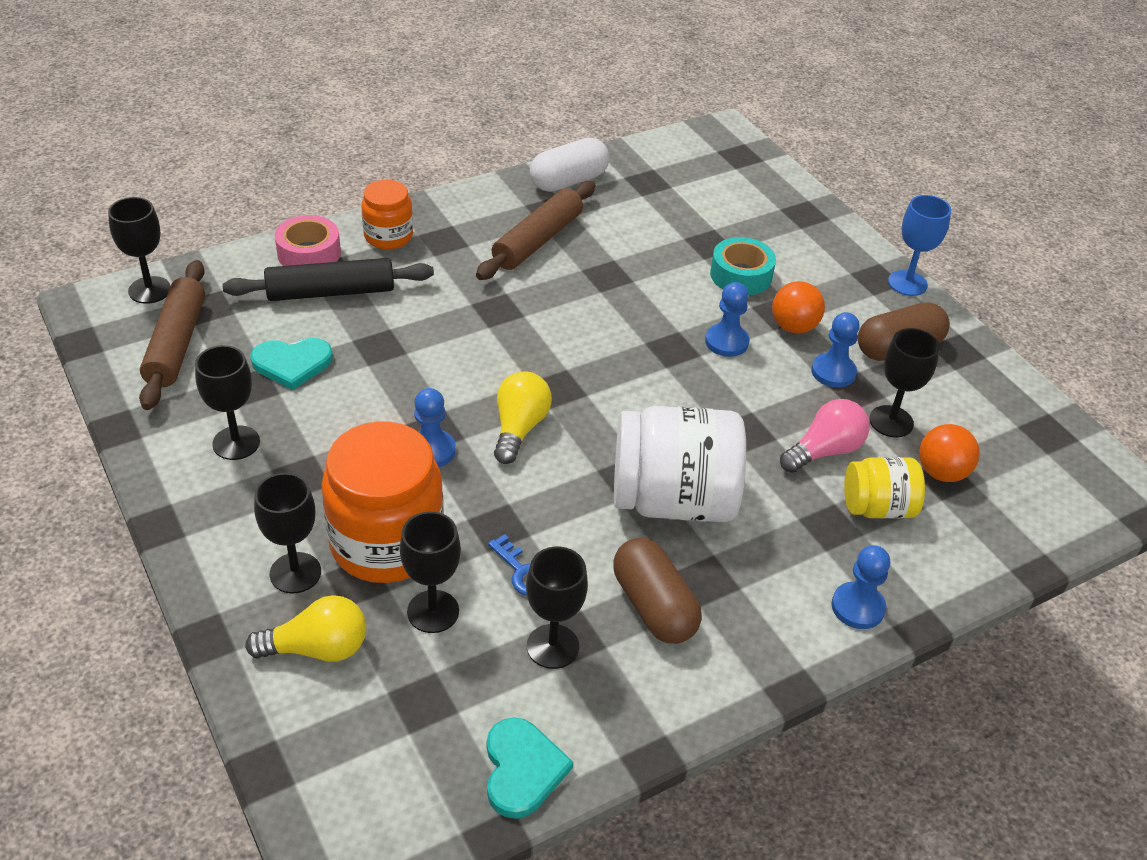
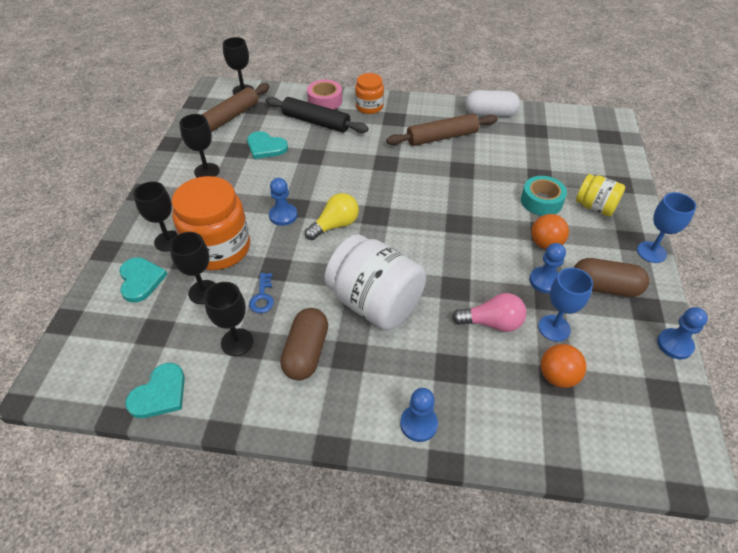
camera: 40 degrees right, 5 degrees up
(317, 648) = (141, 280): yellow light bulb -> turquoise heart
(726, 342) = (494, 233): blue pawn -> blue pawn (674, 345)
(877, 508) = (492, 374): yellow jar -> yellow jar (595, 207)
(891, 421) = (554, 328): black goblet -> blue goblet

